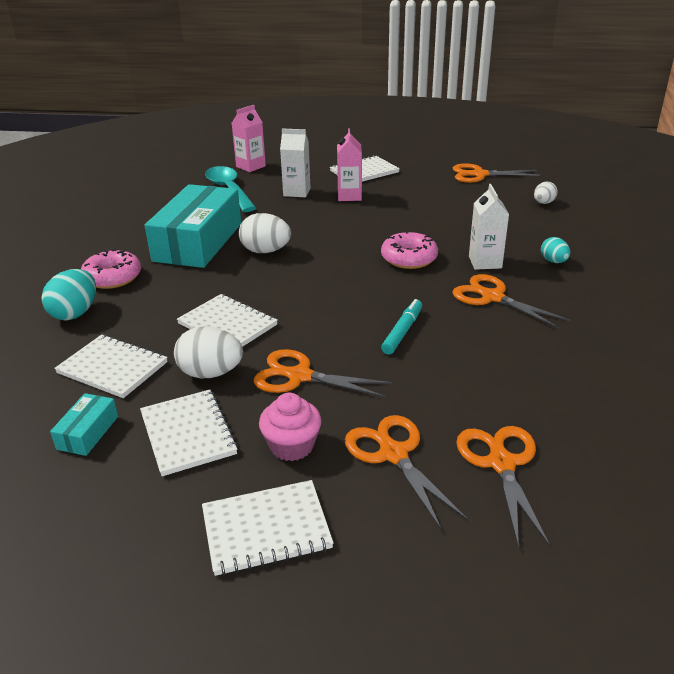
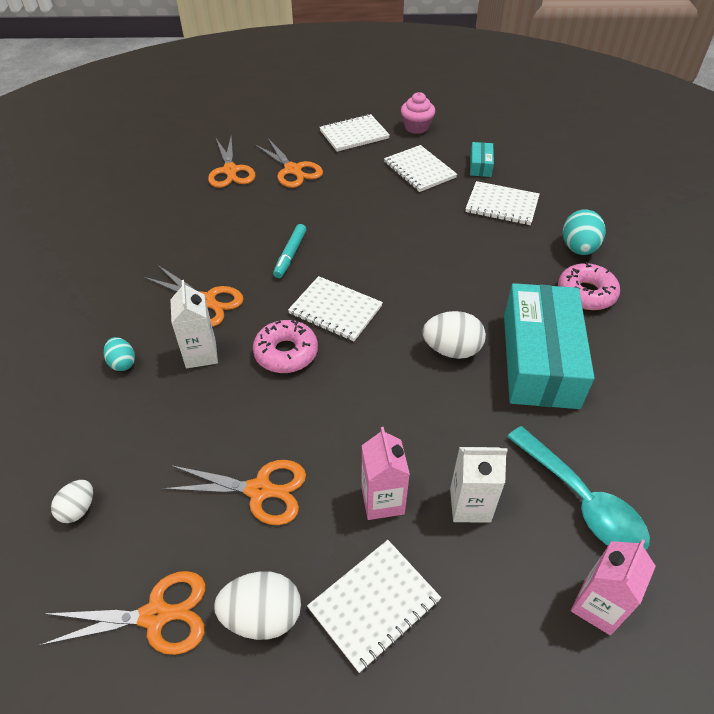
camera: 170 degrees right, 15 degrees up
(210, 373) = (428, 207): white egg -> white egg (262, 616)
(227, 324) = (439, 249): white notebook -> white notebook (335, 310)
(292, 446) = (354, 169): pink cupcake -> pink cupcake (416, 127)
(299, 376) = (363, 210): orange scissors -> orange scissors (259, 490)

